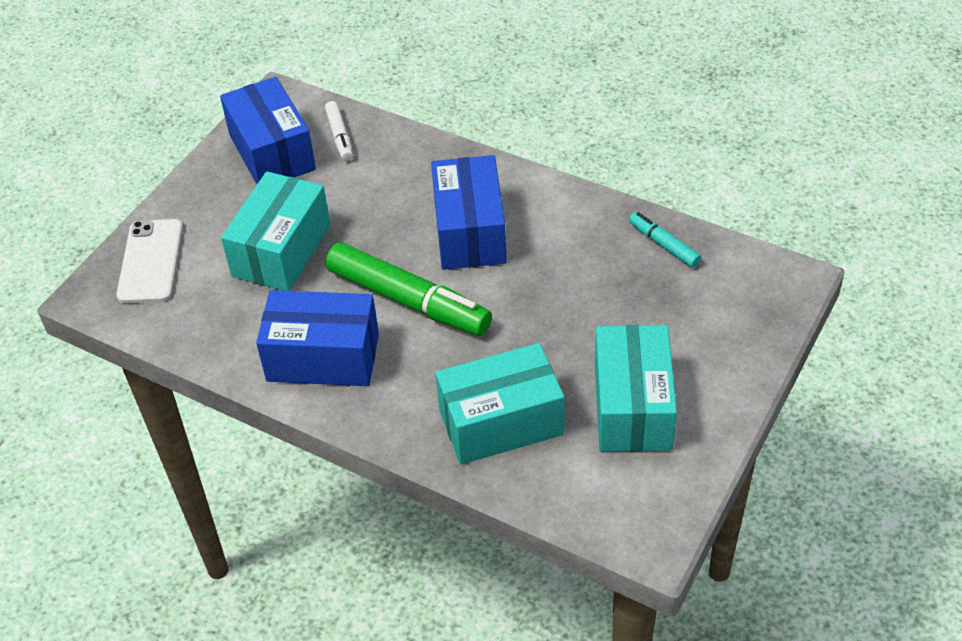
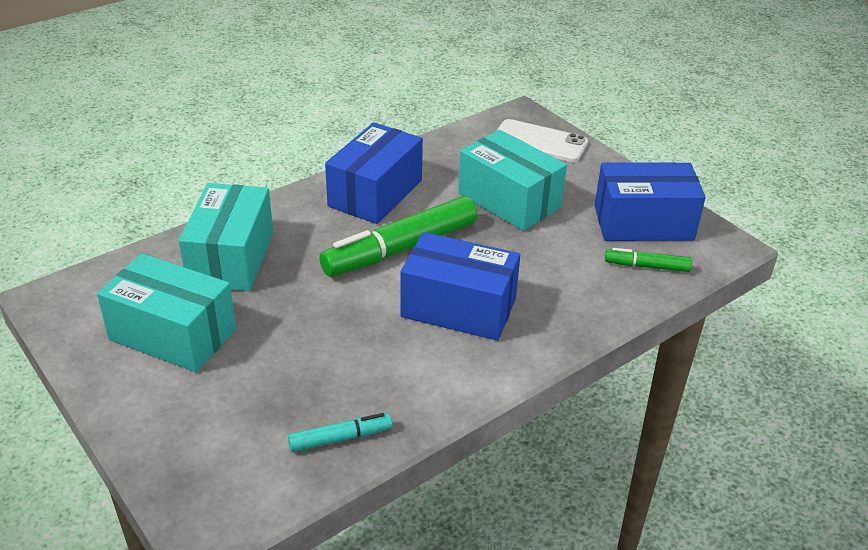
camera: 110 degrees right, 10 degrees down
(340, 136) = (647, 266): white marker -> green marker

